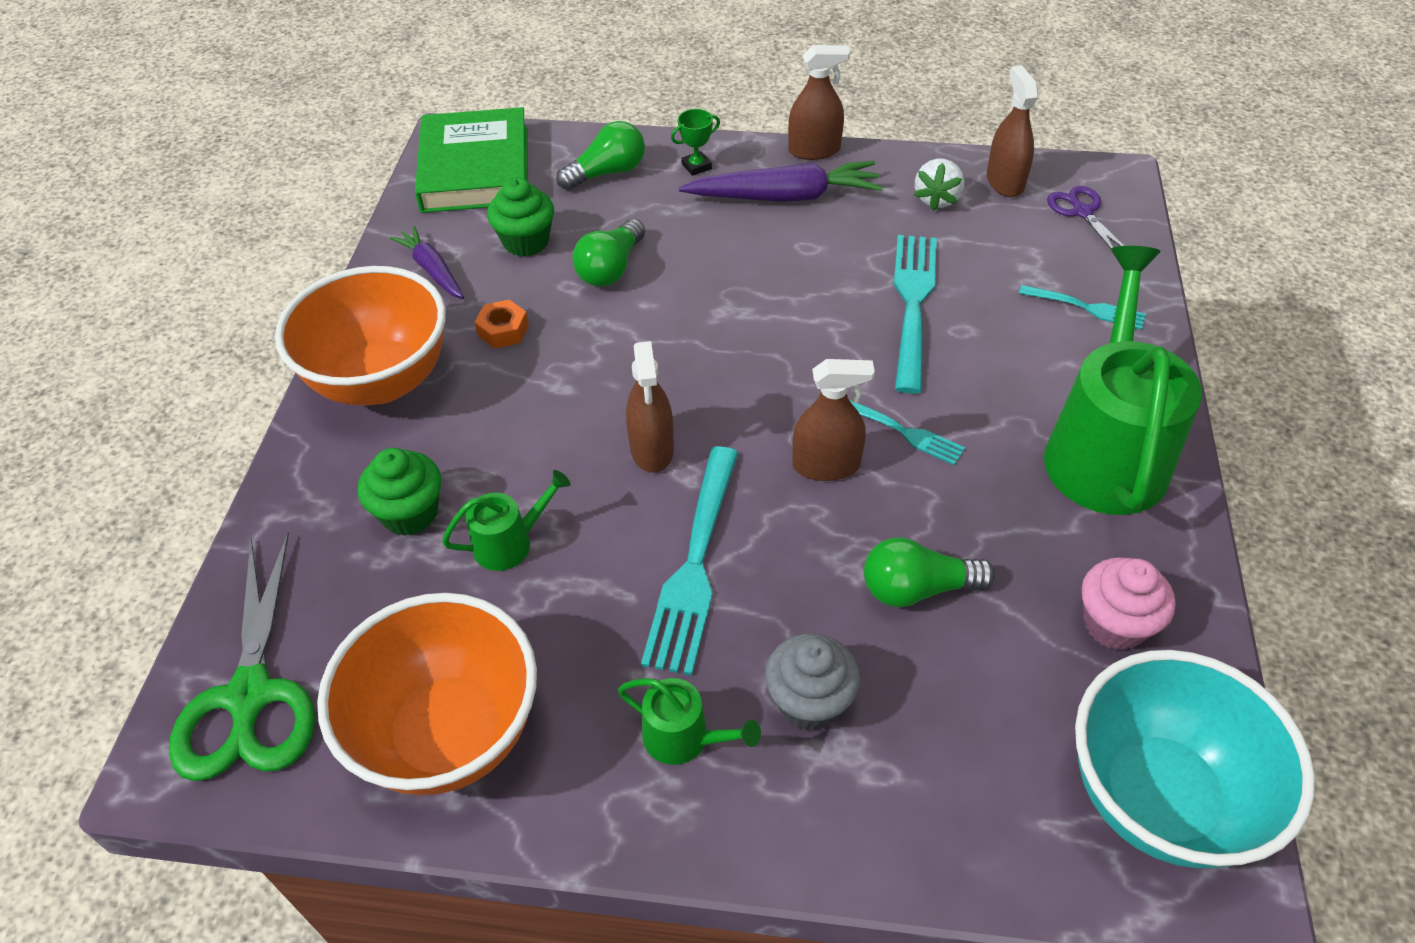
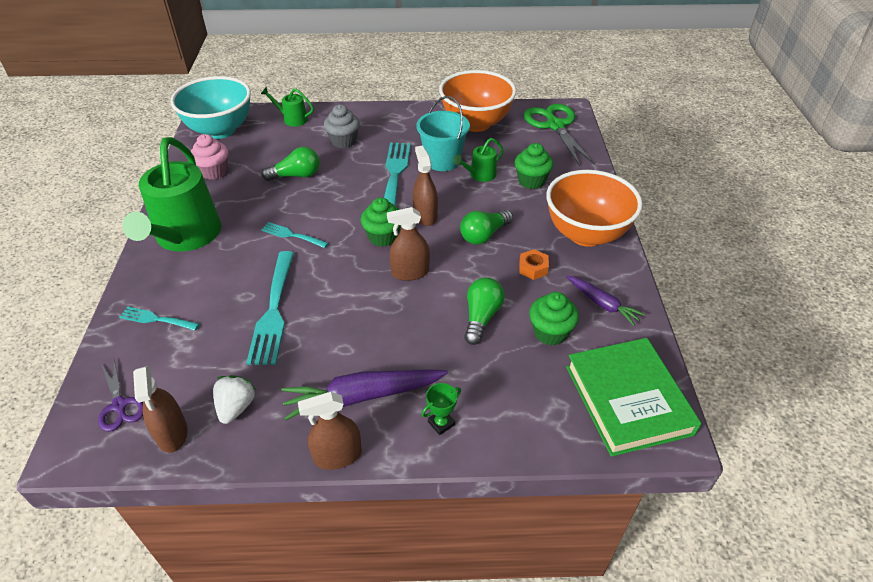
camera: 170 degrees right, 5 degrees down
(577, 597) = (442, 161): none -> turquoise bucket
(607, 173) = (515, 407): green light bulb -> green light bulb (484, 235)
(684, 738) = (390, 129): green watering can -> green watering can (292, 119)
(737, 411) = (383, 237): none -> green cupcake
(826, 465) = (334, 217): brown spray bottle -> brown spray bottle (410, 272)

